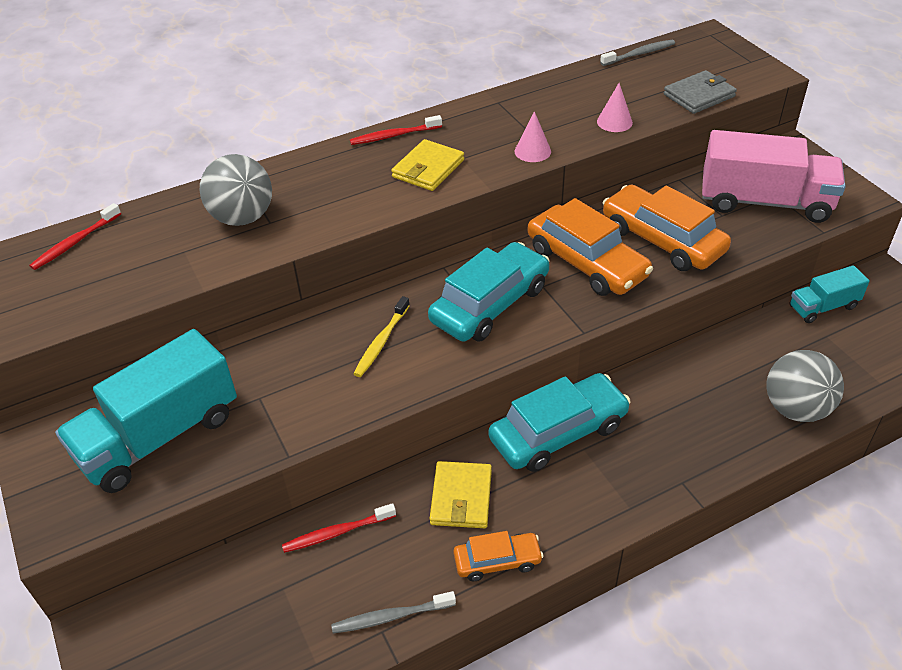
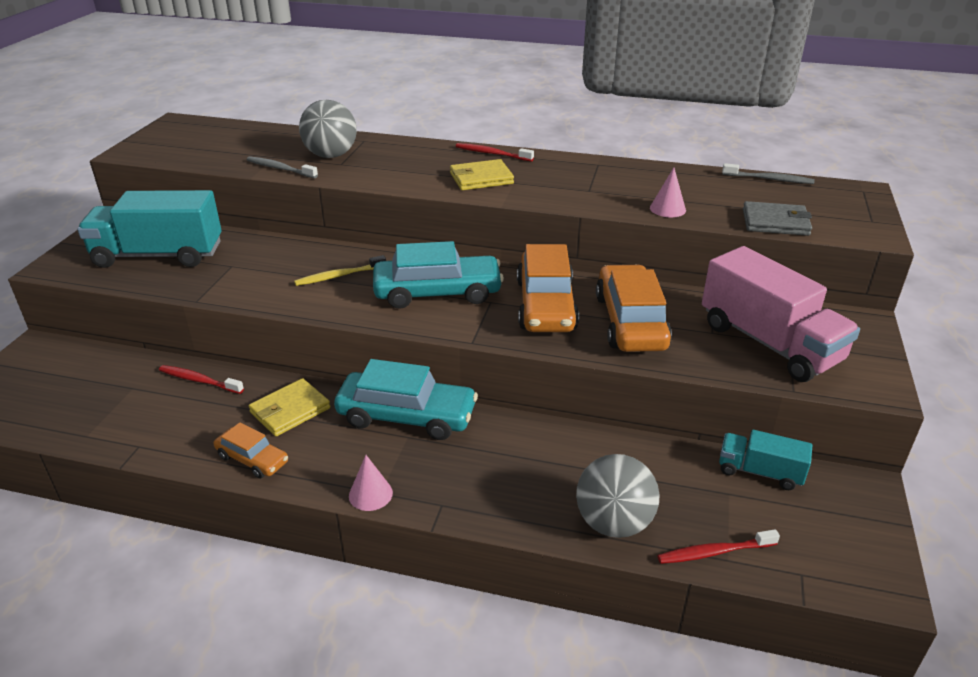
camera: 40 degrees right, 10 degrees down
(75, 242) = (235, 130): red toothbrush -> red toothbrush (714, 552)
(391, 617) = (154, 442): grey toothbrush -> grey toothbrush (280, 169)
(532, 151) = (570, 199): pink cone -> pink cone (370, 494)

